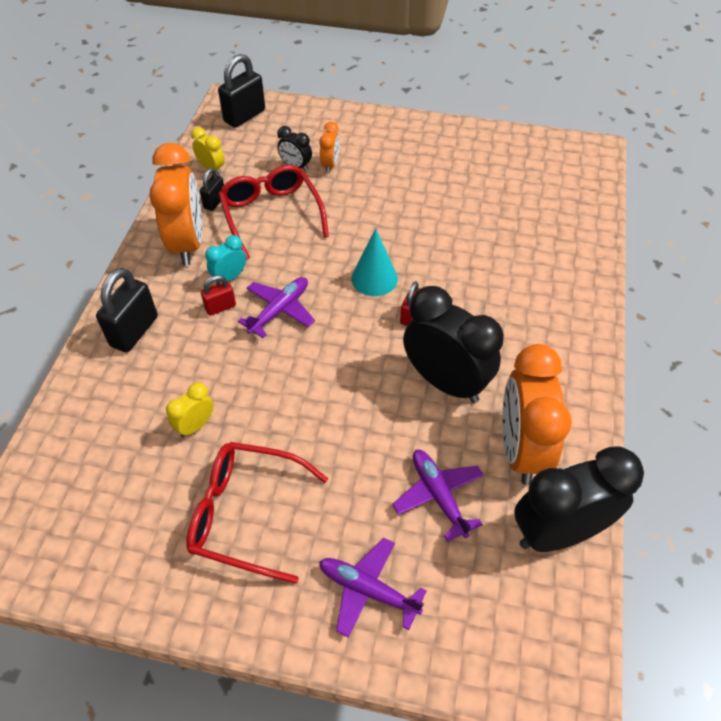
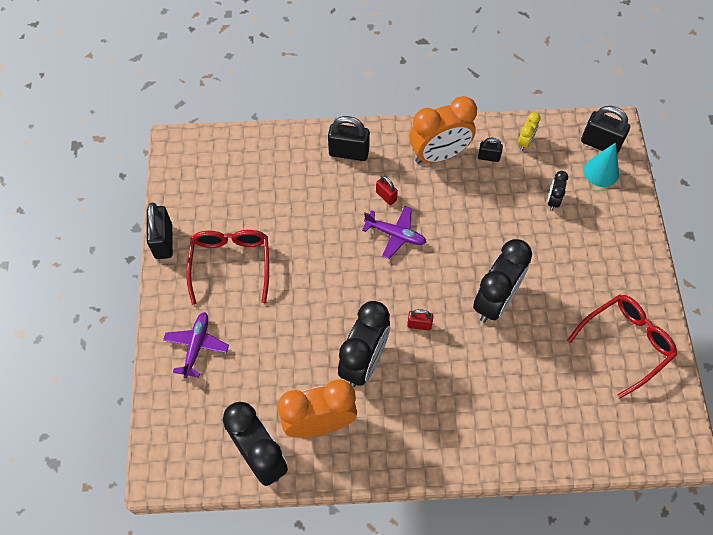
camera: 75 degrees right, 10 degrees up
(164, 610) = (163, 241): none -> black padlock
(195, 425) = (285, 215): yellow clock -> none
(229, 277) = (415, 193): turquoise clock -> none
(271, 215) = (490, 200): red glasses -> red glasses (626, 343)
(330, 165) = (566, 225): orange clock -> none
(374, 278) = (448, 290): turquoise cone -> turquoise cone (601, 172)
(401, 242) = (495, 301): none -> black clock
(438, 495) = (270, 374): purple plane -> none

